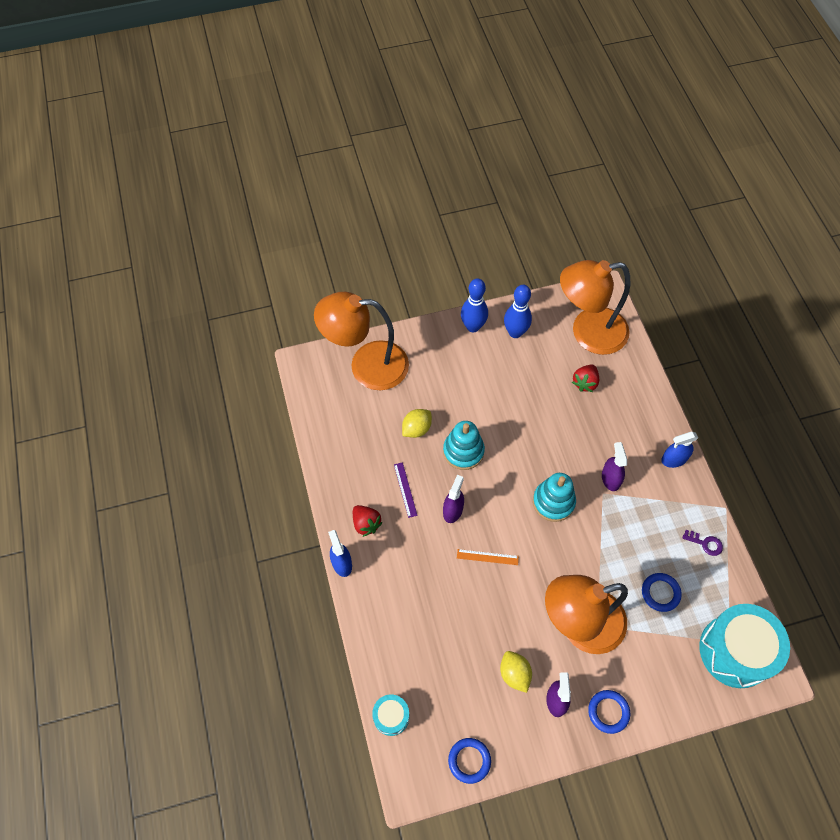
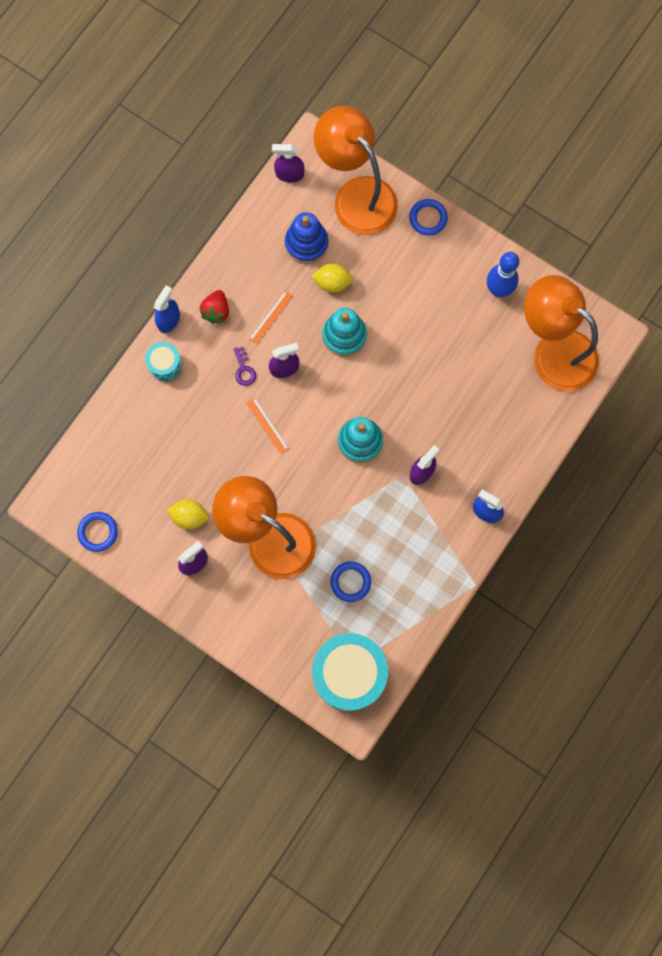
camera: 50 degrees right, 15 degrees up
(310, 395) = (289, 174): none -> purple spray bottle
(371, 423) = (306, 243): none -> blue stacking toy
(391, 716) = (84, 451): turquoise drum -> turquoise drum (165, 364)
(405, 489) = (271, 317): purple ruler -> orange ruler
(473, 326) = (473, 250): blue bowling pin -> none
(514, 674) = (189, 516): yellow lemon -> yellow lemon turned 75 degrees clockwise
(585, 383) = (498, 385): red strawberry -> none
(608, 712) = (217, 608): blue ring -> blue ring (428, 218)
(705, 543) = (426, 589): purple key -> purple key (244, 369)

